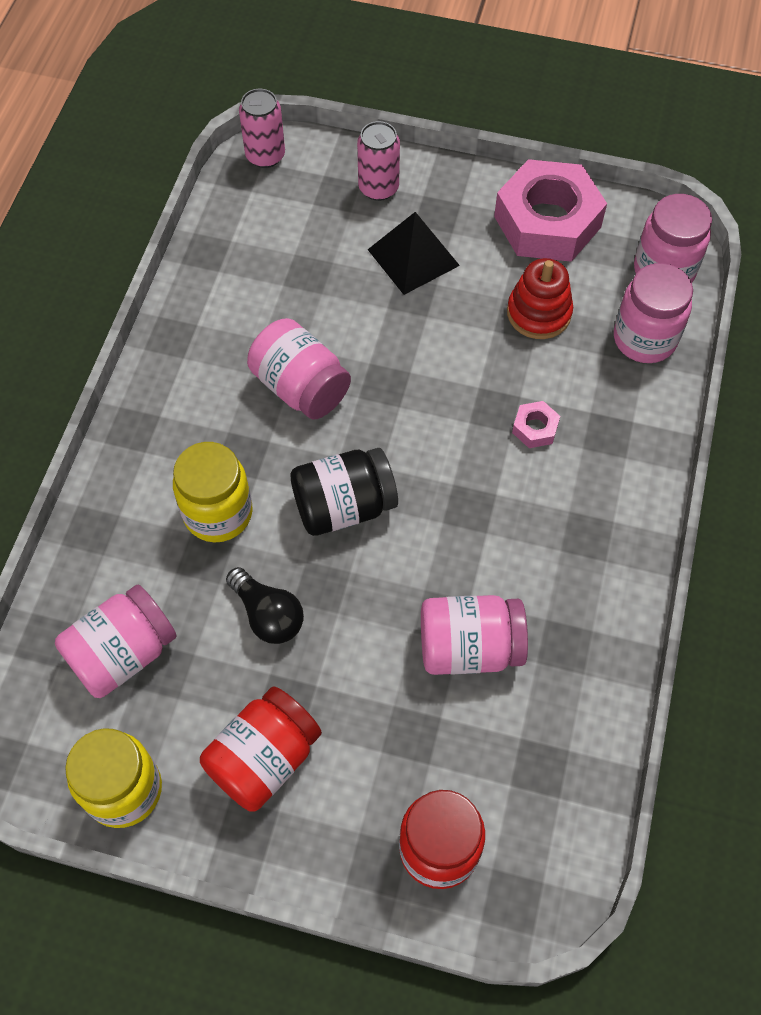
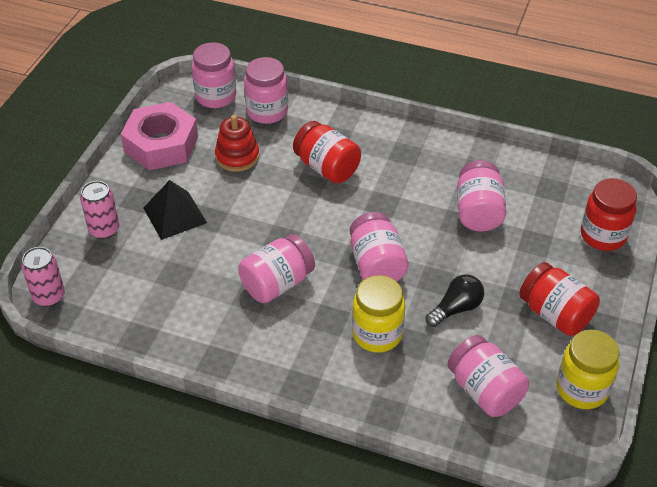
camera: 85 degrees left, 15 degrees down
(344, 506) = (376, 265): black jar -> pink jar
(535, 428) = (327, 167): pink nut -> red jar

